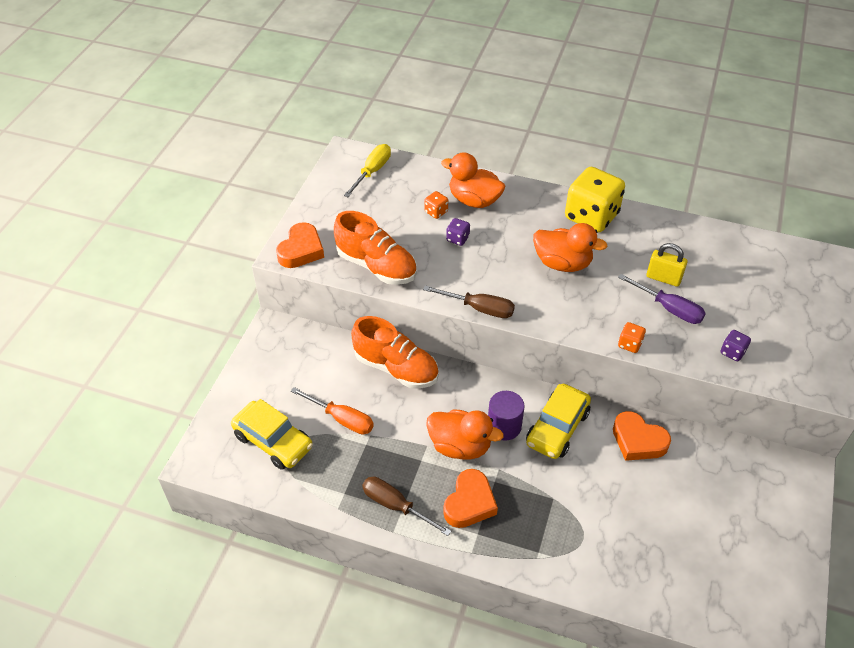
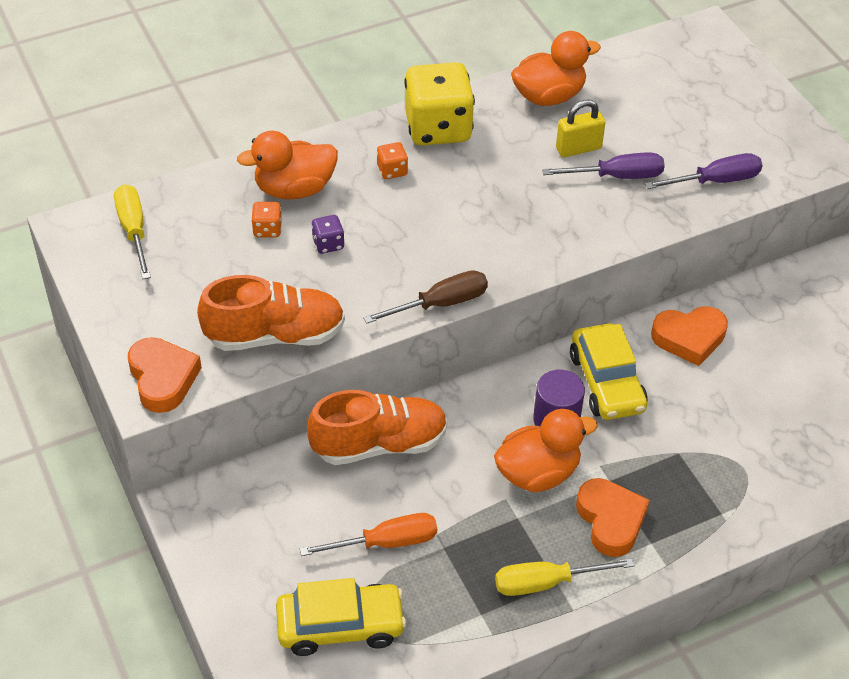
camera: 45 degrees left, 0 degrees up
(396, 506) = (546, 583): brown screwdriver -> yellow screwdriver
(562, 263) = (467, 198): orange duck -> orange duck (549, 96)
(630, 344) = (622, 237): orange dice -> orange dice (392, 170)
(732, 352) = (716, 181): purple dice -> purple screwdriver

